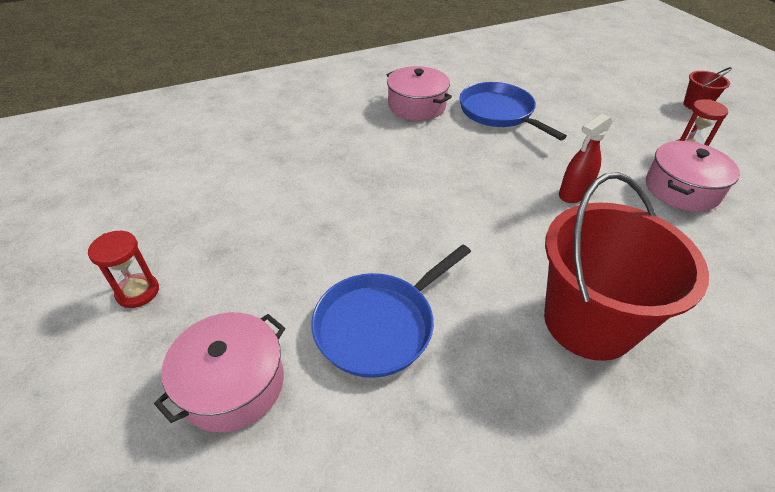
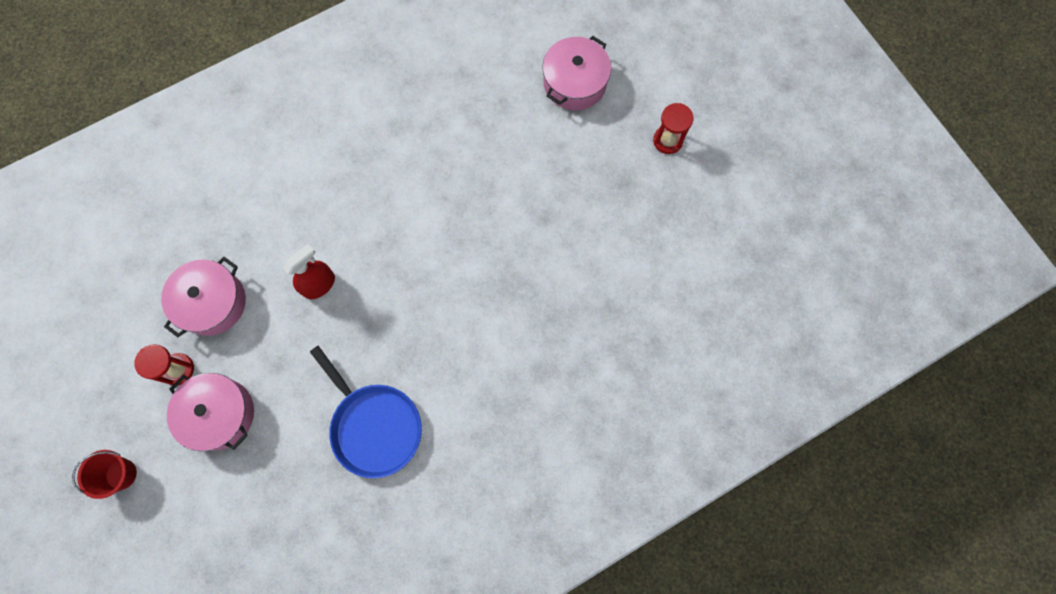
camera: 175 degrees right, 30 degrees up
(379, 325) = (489, 130): blue pan -> none
(417, 106) = (474, 431): pink pot -> pink pot (219, 414)
(588, 322) = (342, 147): red bucket -> none

